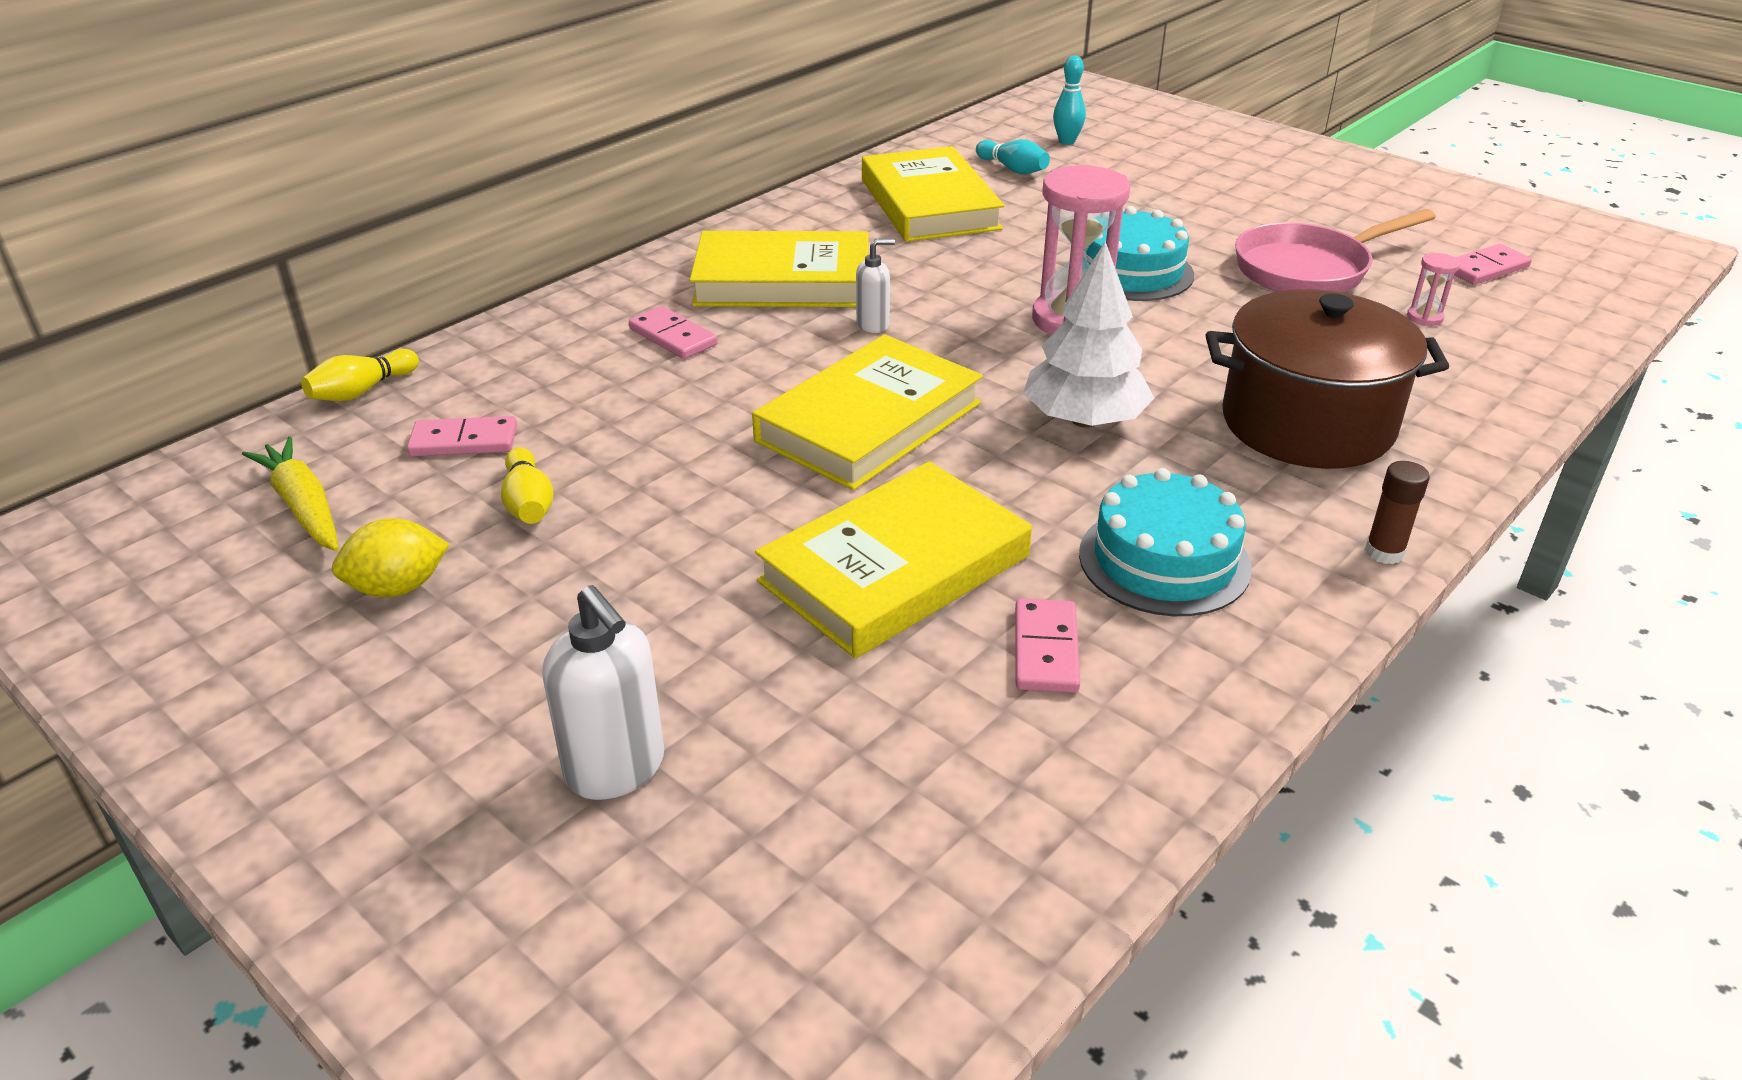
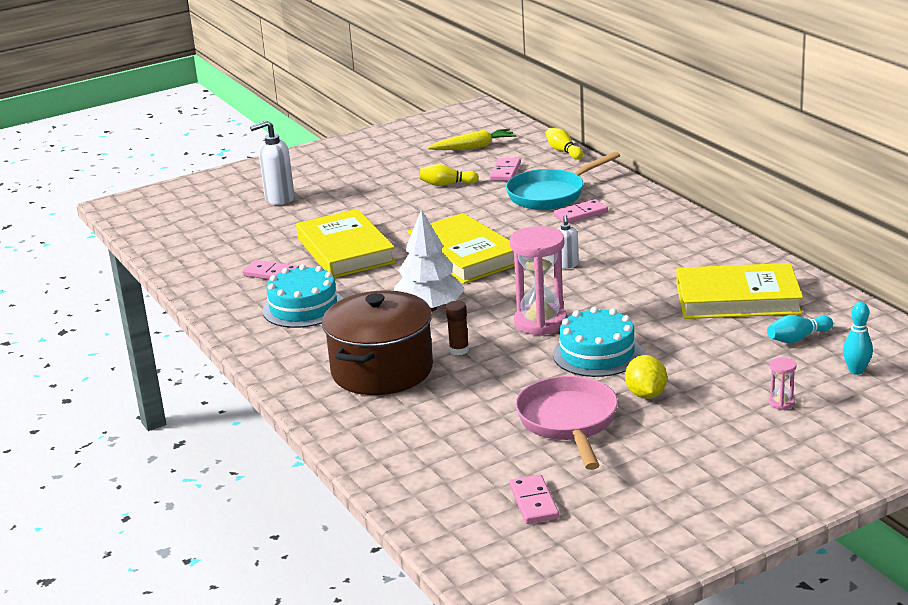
camera: 110 degrees right, 10 degrees down
(398, 588) = (406, 165): yellow lemon -> yellow lemon (646, 394)
(585, 375) = (551, 194): none -> turquoise pan
(782, 281) = (635, 244): yellow book -> none
(1384, 552) = (264, 362): brown glue stick -> brown glue stick (459, 350)
(1424, 318) = (475, 448): pink hourglass -> pink hourglass (781, 403)

